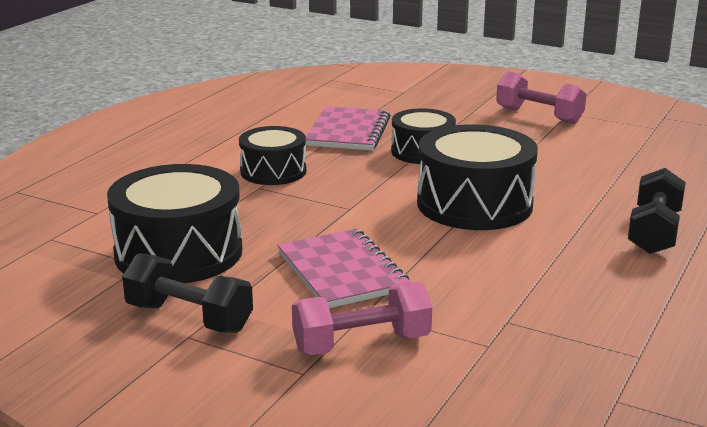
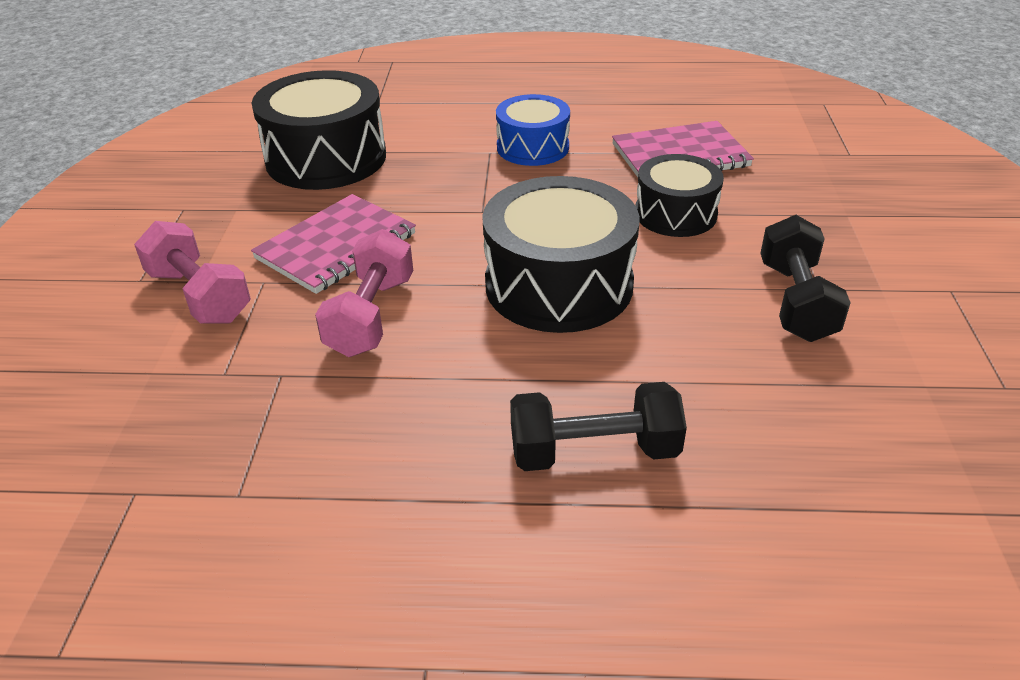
camera: 65 degrees right, 15 degrees up
(189, 318) = (213, 199): black dumbbell -> black dumbbell (796, 301)
(273, 171) = (532, 147): black drum -> blue drum
(539, 116) = (904, 268): pink dumbbell -> pink dumbbell (371, 316)

